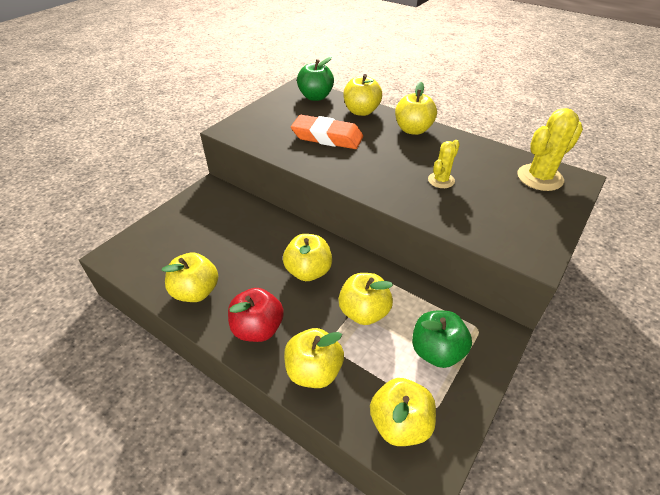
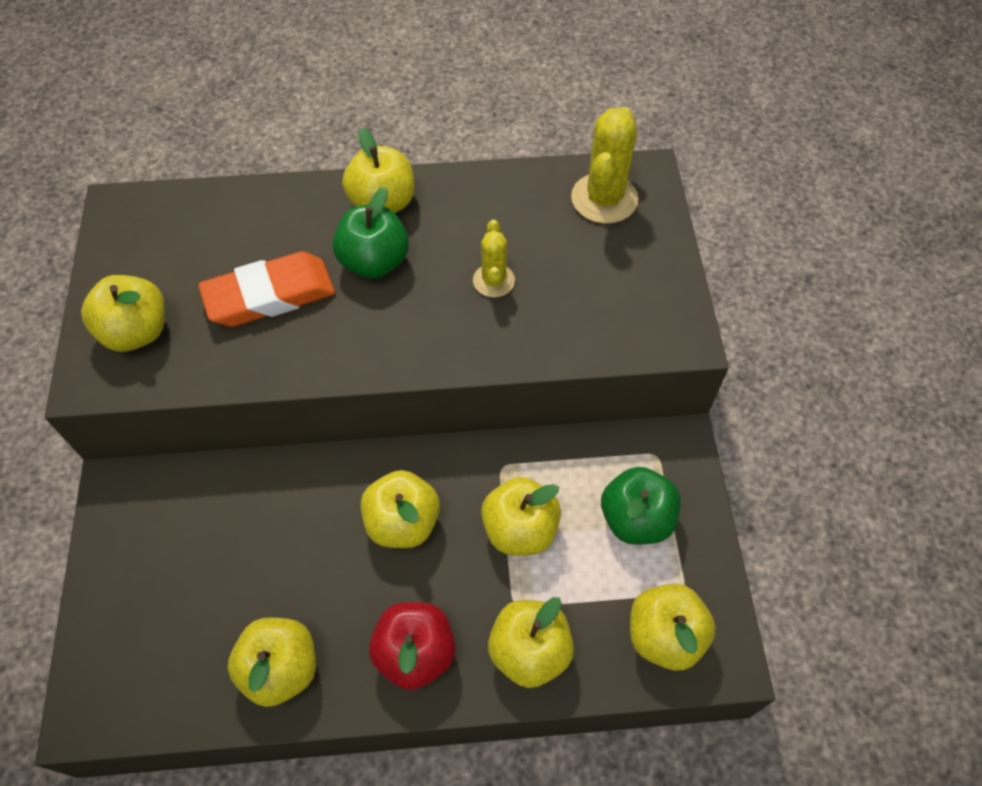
camera: 40 degrees left, 15 degrees up
(315, 97) = (170, 216): green apple -> green apple (374, 262)
(361, 111) = (274, 207): yellow apple -> yellow apple (137, 332)

